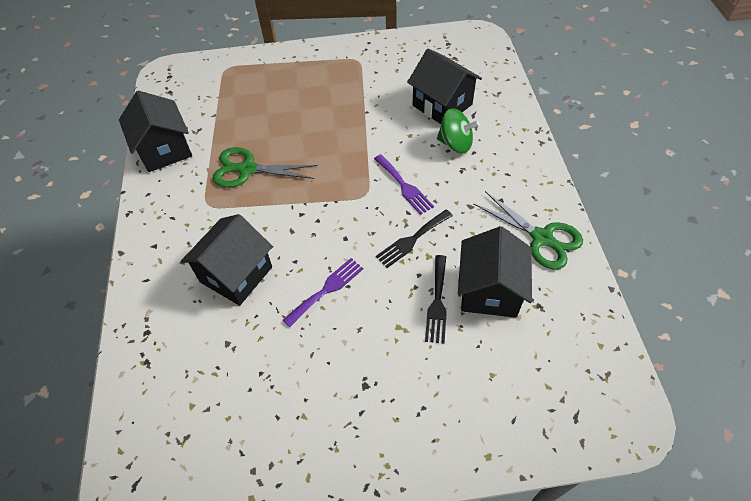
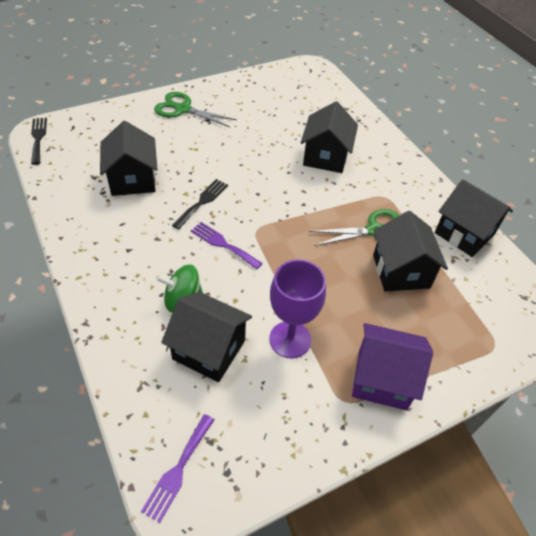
camera: 155 degrees right, 5 degrees down
(253, 129) = (401, 271): none -> black house
(323, 66) = (382, 379): none -> purple house
(326, 289) = (255, 159): purple fork -> purple fork (178, 470)
(376, 99) = (290, 339): none -> purple goblet
(437, 302) = (171, 166): black fork -> black fork (38, 138)
(541, 238) = (89, 223): green scissors -> green scissors (183, 109)

